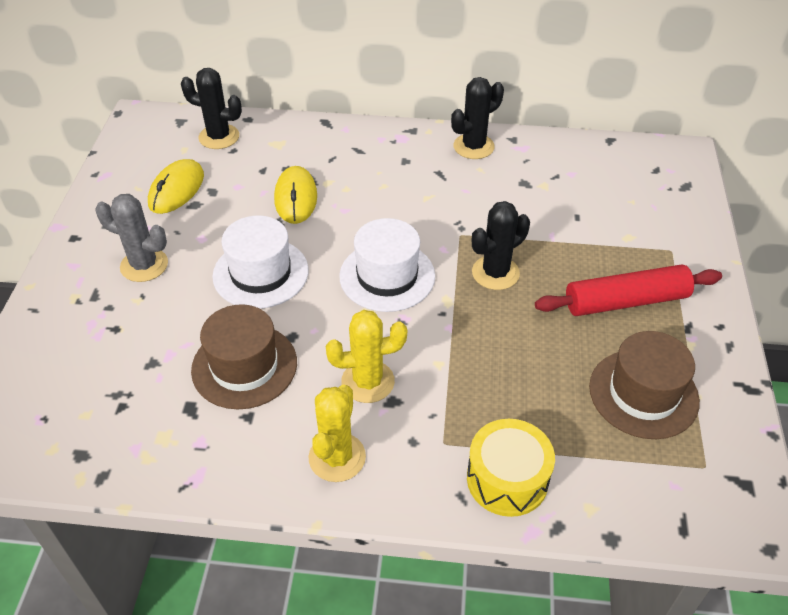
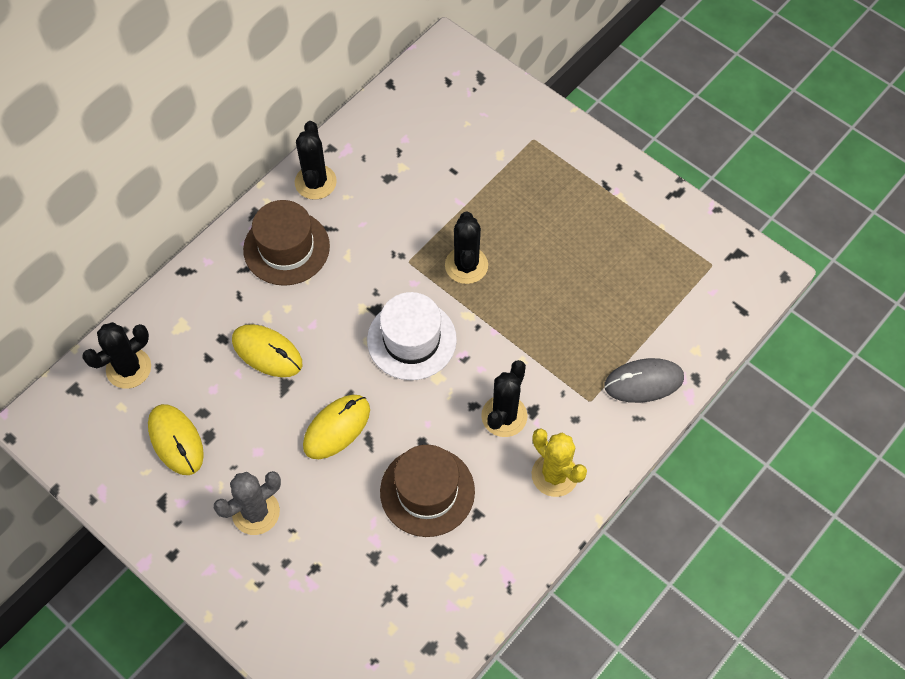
camera: 55 degrees left, 15 degrees up
(260, 273) = (337, 428): white hat -> yellow mouse
(368, 381) = (504, 416): yellow cactus -> black cactus
(507, 479) = (643, 382): yellow drum -> grey mouse
(625, 301) = (556, 204): red rolling pin -> none
(643, 393) = (637, 255): brown hat -> brown hat (286, 248)

